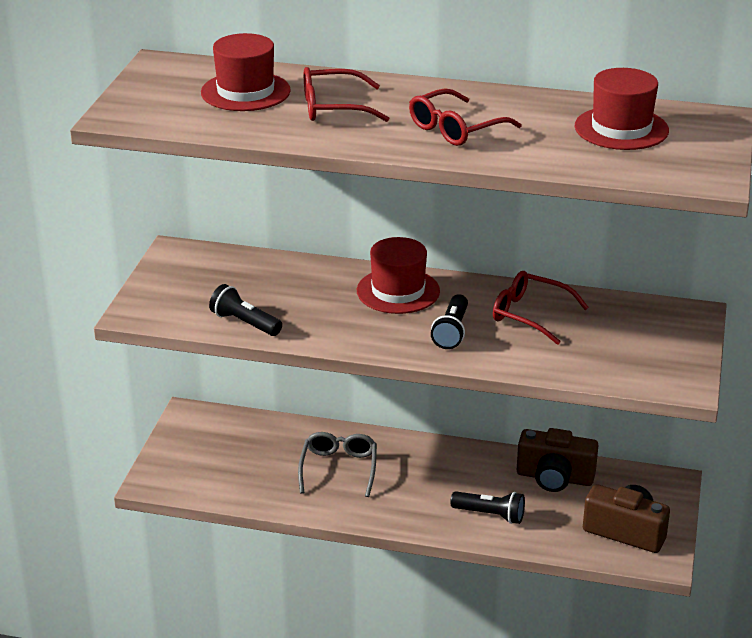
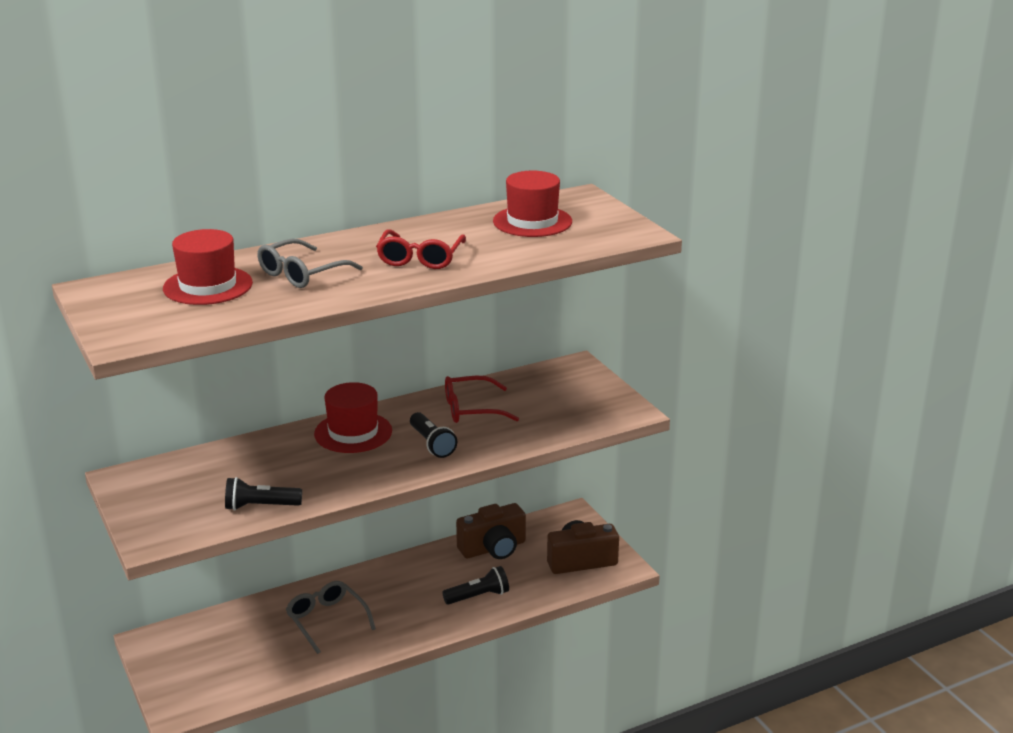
camera: 40 degrees left, 5 degrees down
(334, 107) = (302, 274): red glasses -> grey glasses

